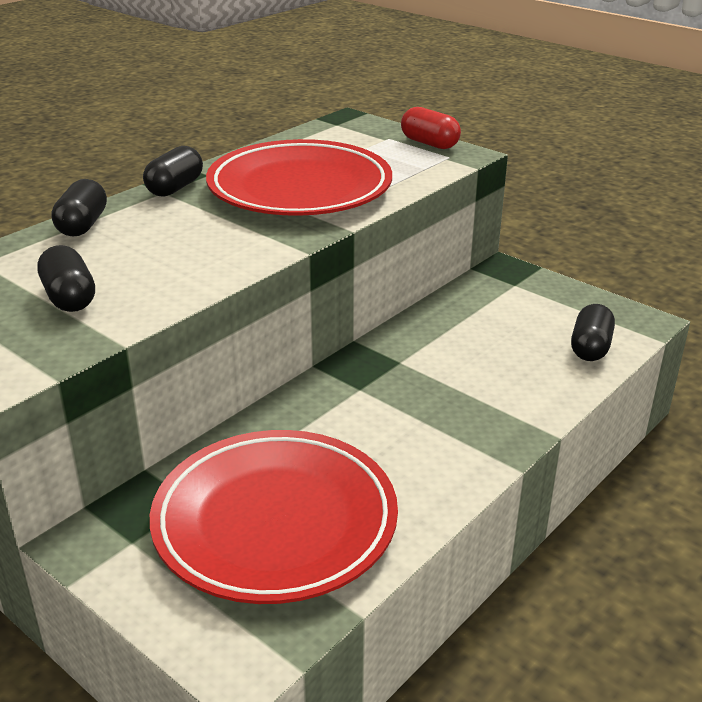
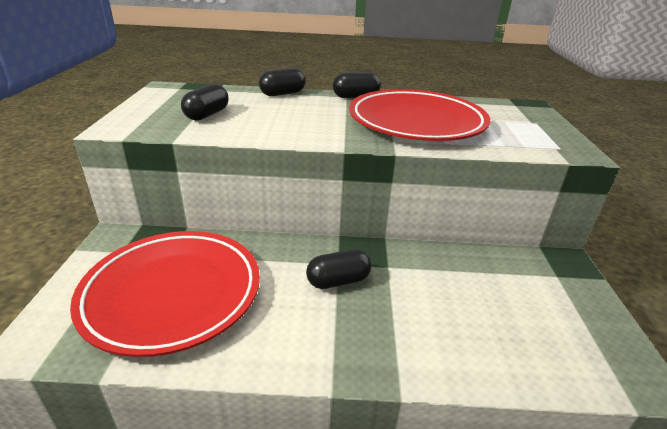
camera: 50 degrees right, 0 degrees up
(429, 143) = (561, 136): red capsule -> none
(590, 348) = (547, 360): black capsule -> black capsule (338, 281)

